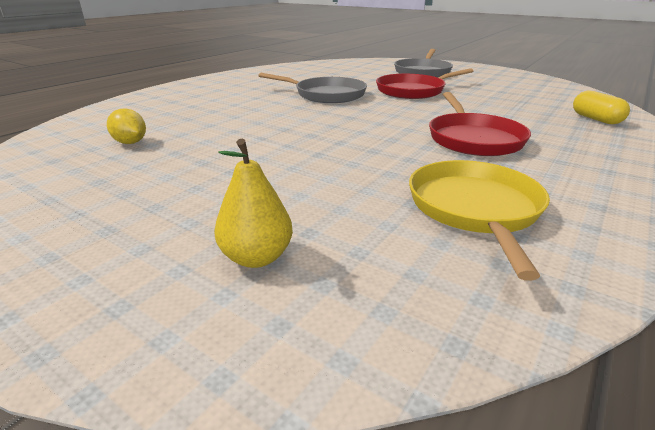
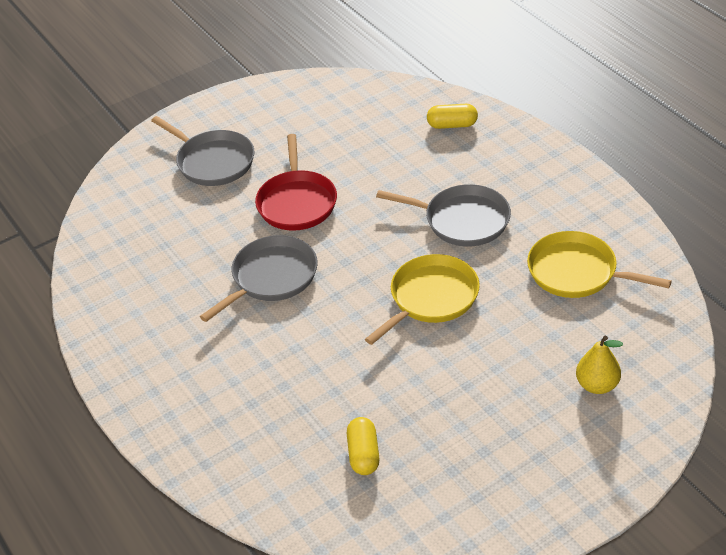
camera: 65 degrees left, 15 degrees up
(130, 143) = (363, 454): yellow lemon -> yellow capsule
(349, 141) = (431, 298): none -> yellow pan
(473, 139) = (462, 220): red pan -> grey pan

